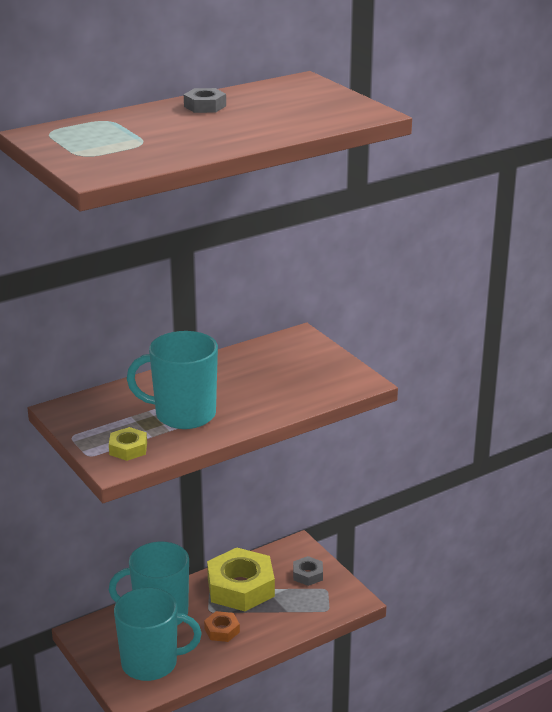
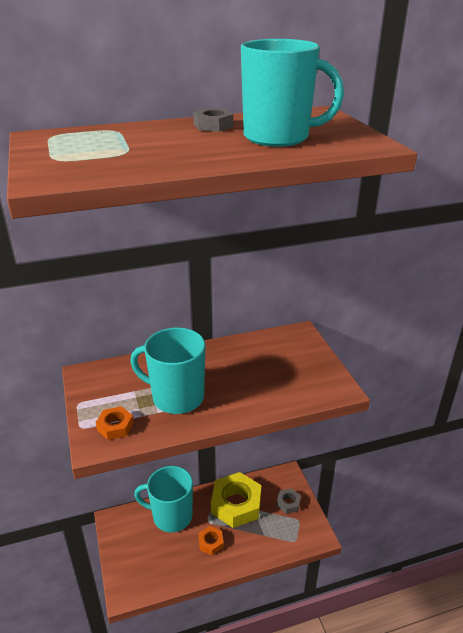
camera: 15 degrees right, 5 degrees up
(128, 449) = (115, 426): yellow nut -> orange nut
(151, 663) = (150, 562): turquoise mug -> turquoise mug (278, 138)

